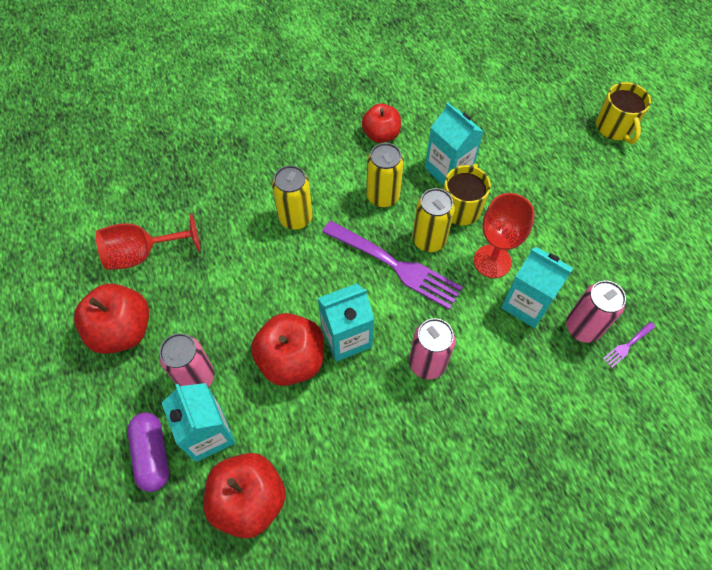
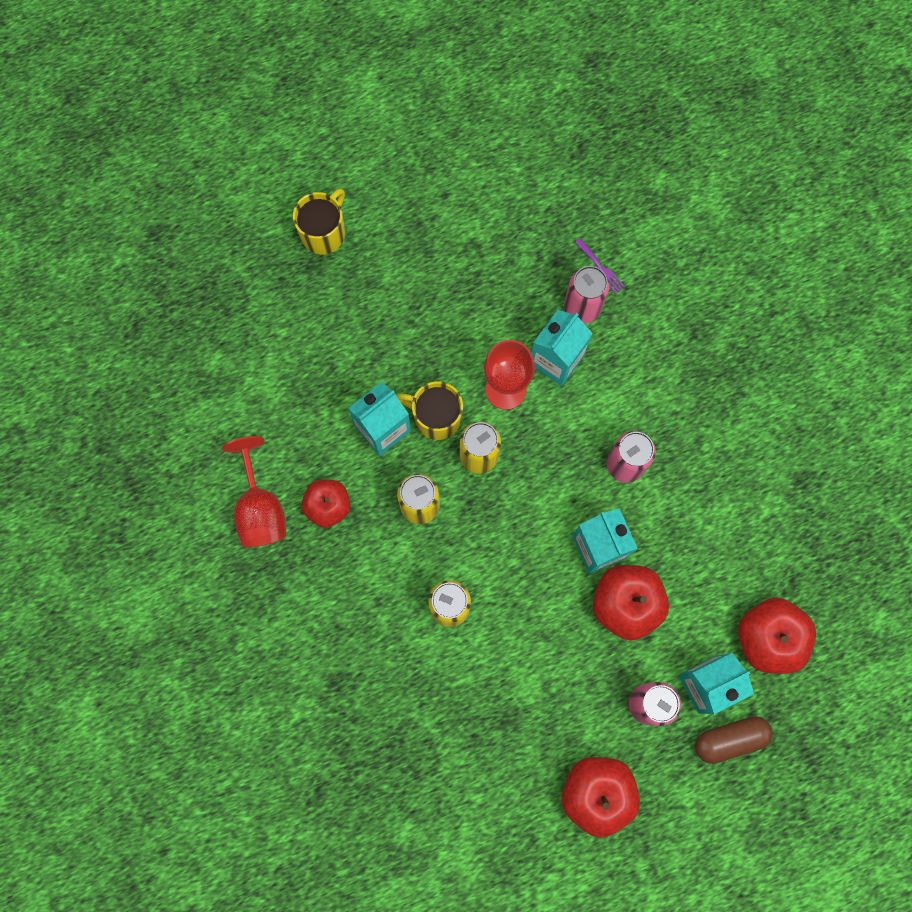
camera: 90 degrees left, 15 degrees up
(142, 254) = (499, 785): red goblet -> red goblet (260, 508)
(152, 454) = (730, 739): purple capsule -> brown capsule
(394, 265) = (512, 494): purple fork -> none
(614, 128) = (324, 232): yellow mug -> yellow mug turned 45 degrees counterclockwise

